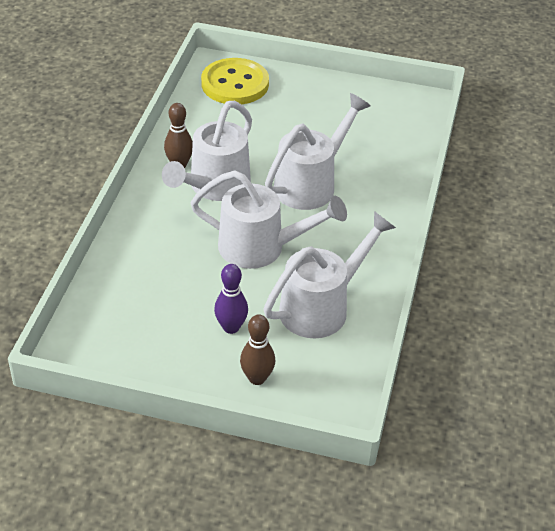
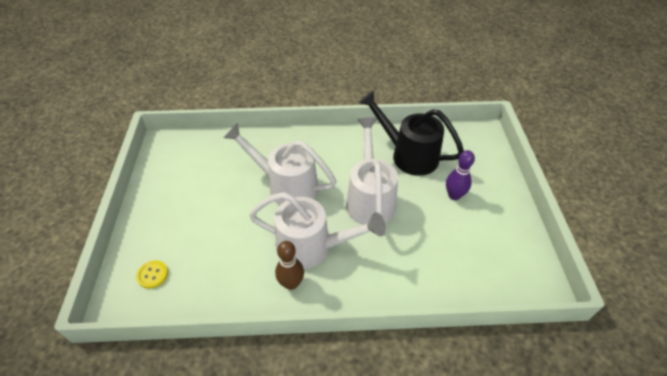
camera: 105 degrees left, 5 degrees up
(235, 84) = (152, 275): yellow button -> yellow button, size x0.43
(257, 378) = (485, 172): brown bowling pin -> none
(322, 307) = (408, 155): white watering can -> black watering can

